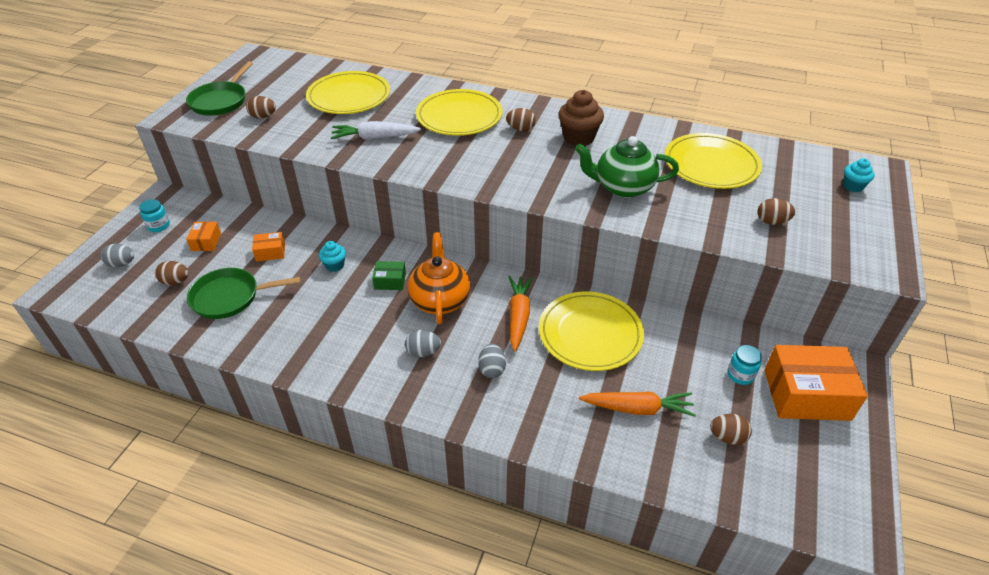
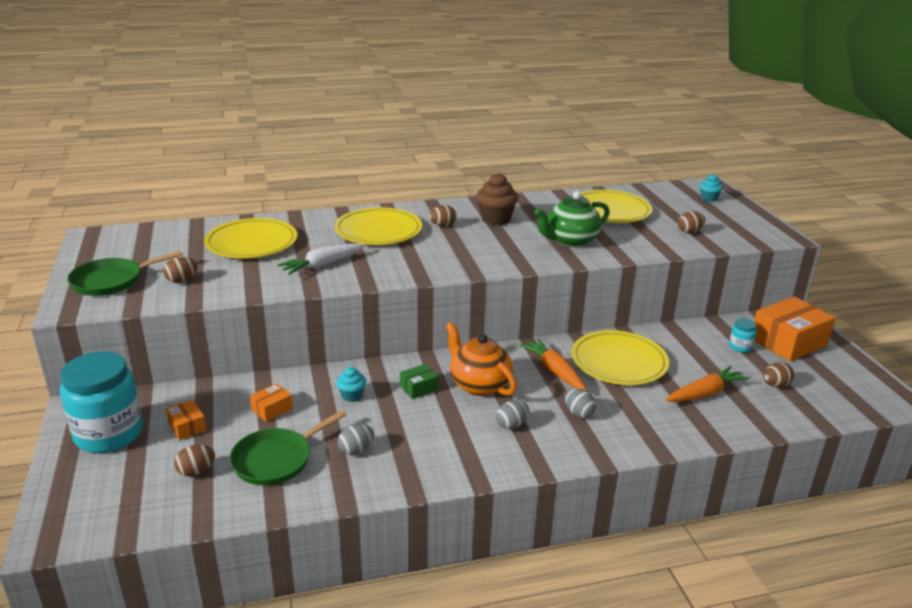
camera: 35 degrees left, 15 degrees down
(122, 264) = (107, 482): grey egg -> grey egg (356, 450)
(159, 226) = (109, 434): turquoise jar -> turquoise jar, size x2.40
(220, 101) = (111, 281): green pan -> green pan turned 75 degrees clockwise

